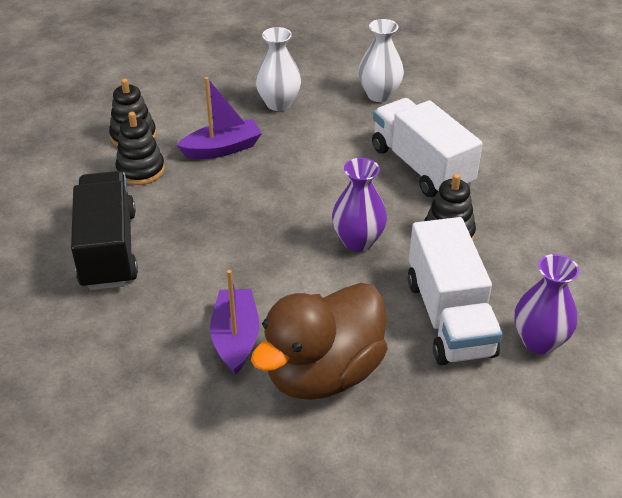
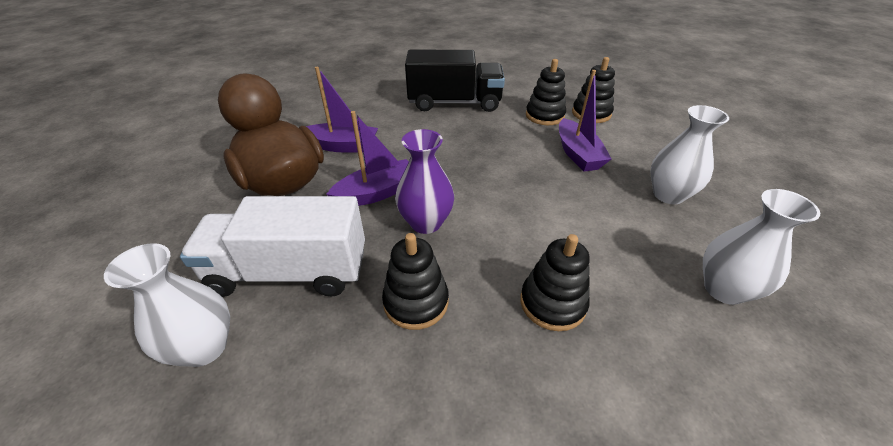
camera: 100 degrees right, 0 degrees up
(322, 284) = (377, 193): none -> purple boat
(421, 167) = (552, 303): white truck -> black stacking toy
(539, 341) = (205, 347): purple vase -> white vase

